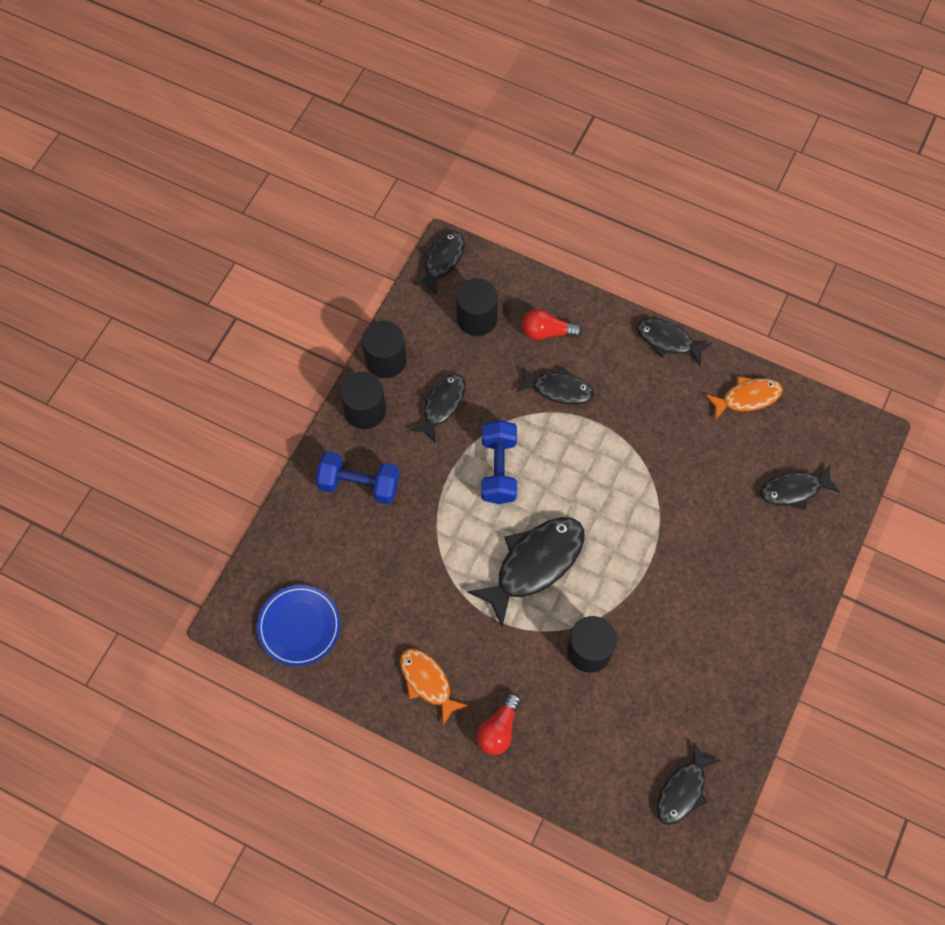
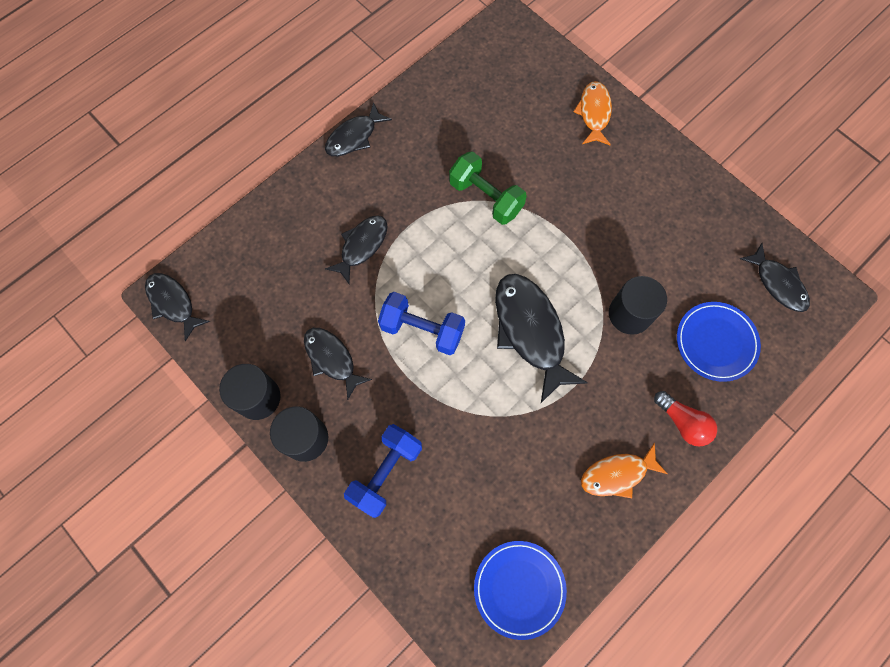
camera: 70 degrees left, 5 degrees up
(477, 318) = (253, 293): black cylinder -> none
(547, 332) = (298, 234): red light bulb -> none
(592, 742) = (716, 342): none -> blue plate
(656, 480) = (486, 197): none -> green dumbbell
(747, 398) = (436, 96): orange fish -> orange fish (594, 113)
(794, 490) = (535, 95): black fish -> none

